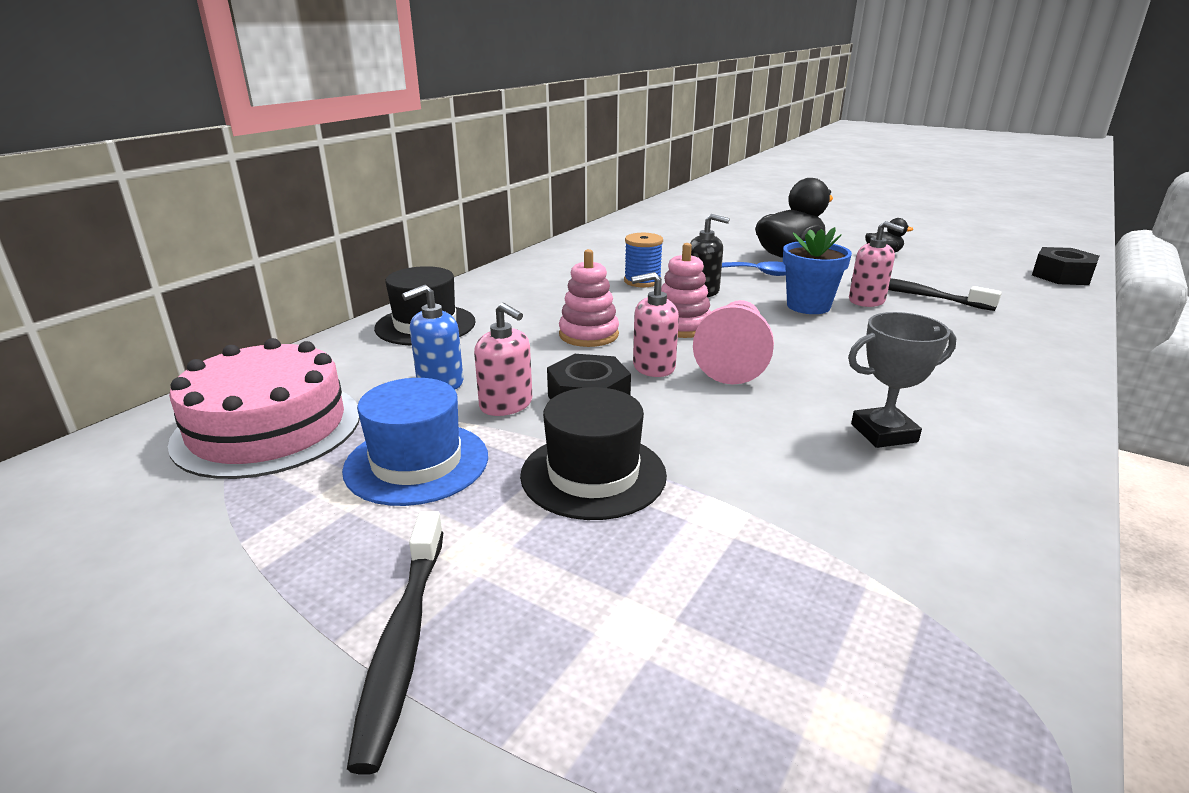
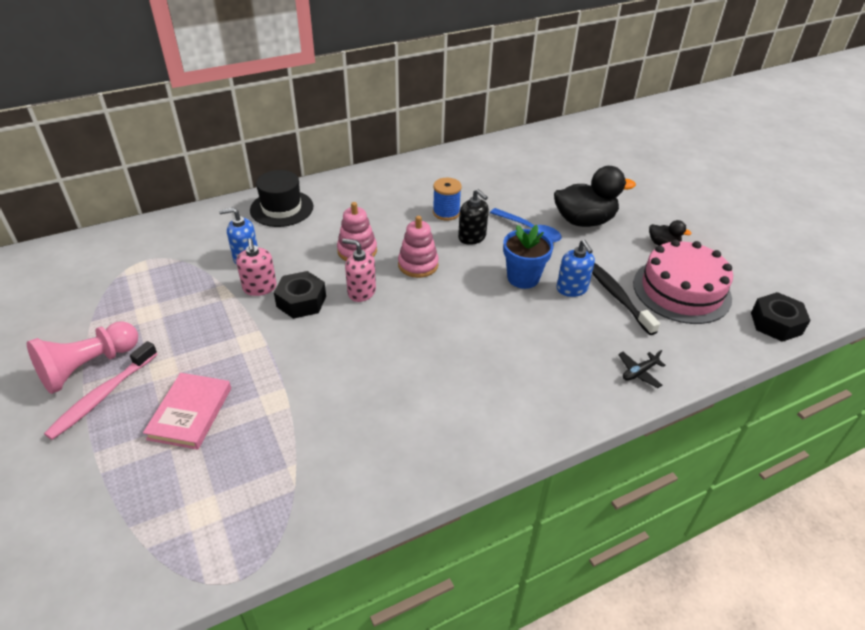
camera: 30 degrees right, 15 degrees up
(268, 427) = (149, 258): pink cake -> pink cake (681, 290)
(403, 642) = (102, 396): black toothbrush -> pink toothbrush
(417, 463) = (186, 308): blue hat -> none
(593, 475) = (249, 351): black hat -> none
(610, 590) = (190, 413): none -> pink book
(733, 360) = (412, 305): pink pawn -> pink pawn (88, 367)
(867, 301) = (572, 288): pink soap dispenser -> blue soap dispenser
(883, 433) = (420, 394): grey trophy -> none
(1039, 339) = (639, 372): none -> black plane

